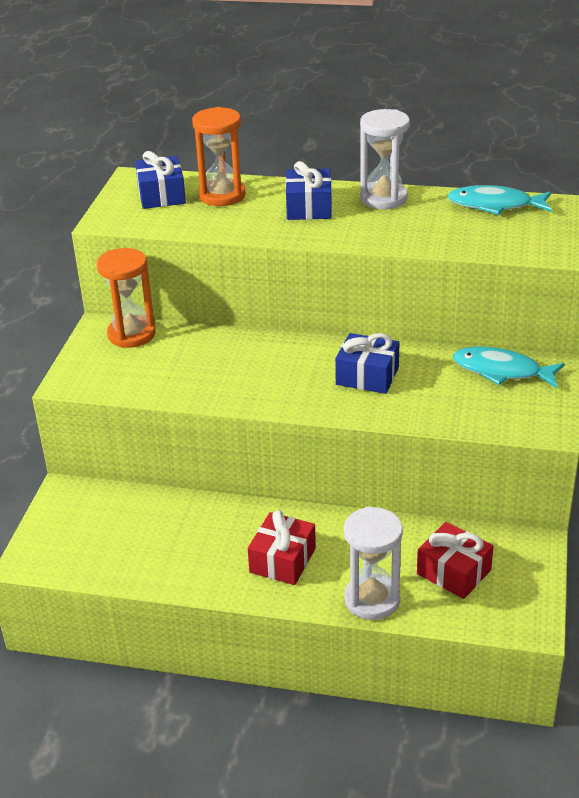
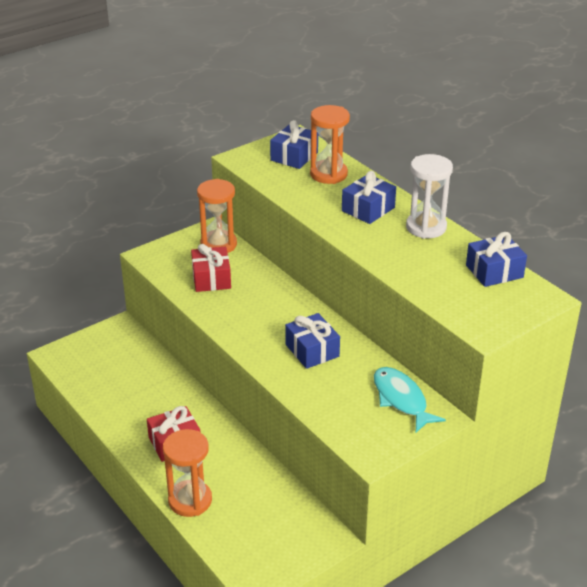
camera: 40 degrees right, 0 degrees up
(372, 599) = (190, 500): white hourglass -> orange hourglass
(453, 572) = (258, 518): red gift -> red gift (211, 279)
(495, 205) = (494, 271): turquoise fish -> blue gift

